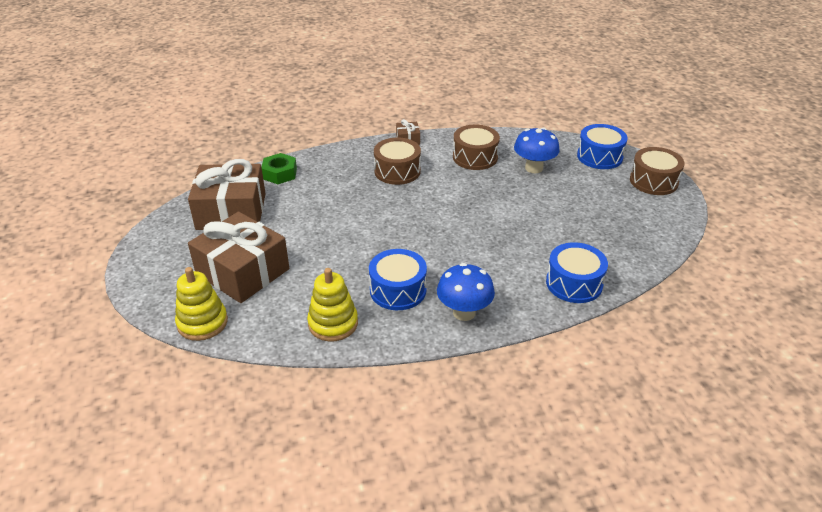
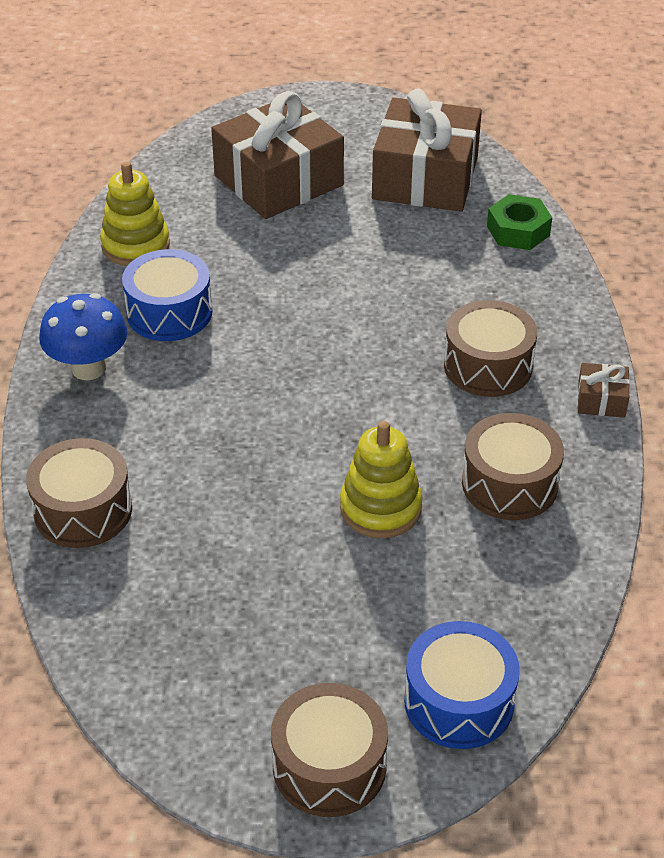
camera: 105 degrees right, 5 degrees up
(202, 323) = (195, 146): yellow stacking toy -> yellow stacking toy (380, 508)
(534, 168) = (444, 566): blue mushroom -> none
(574, 283) = (83, 510): blue drum -> brown drum

